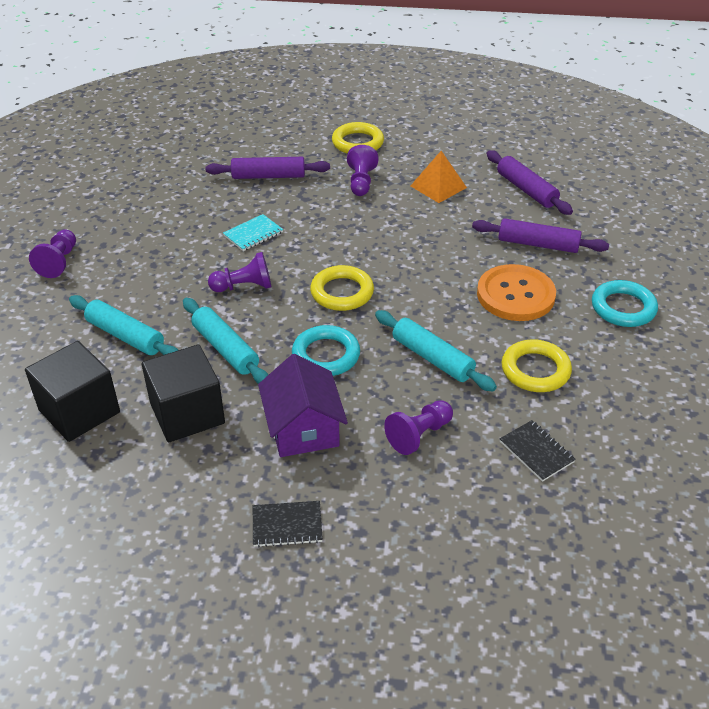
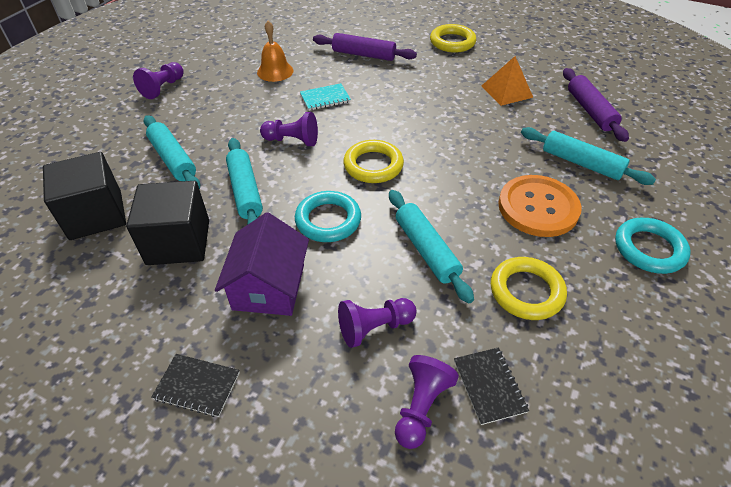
camera: 20 degrees right, 5 degrees up
(179, 215) = (275, 71): none -> orange bell
(361, 182) = (439, 74): purple pawn -> purple pawn (421, 407)
(538, 244) = (581, 163): purple rolling pin -> turquoise rolling pin

